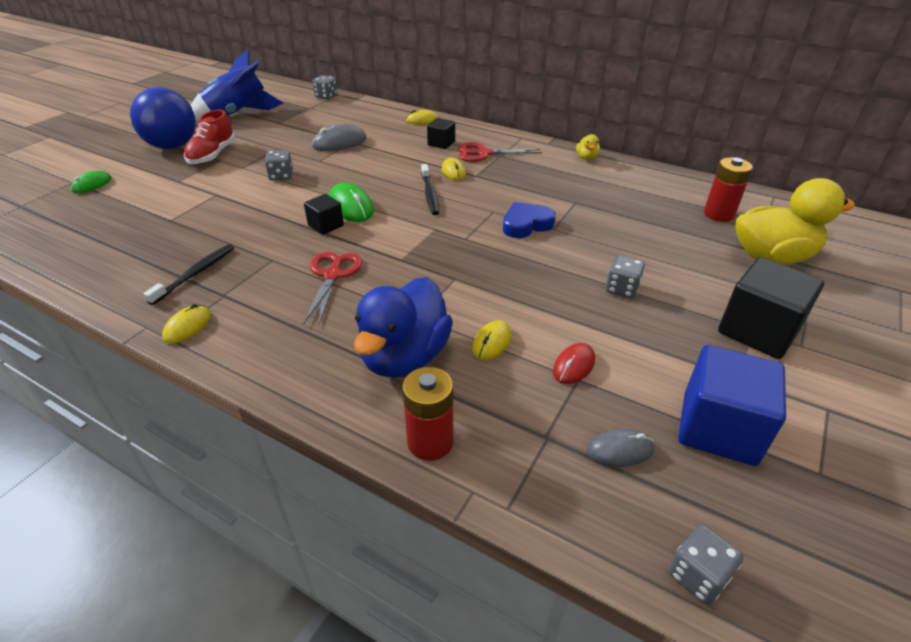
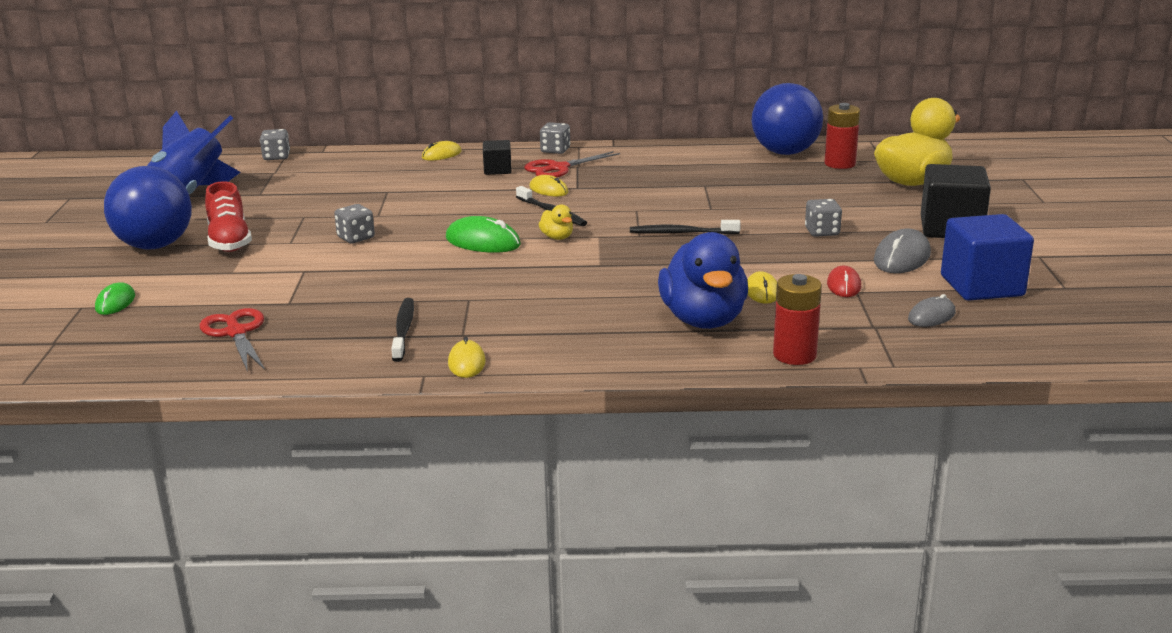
camera: 30 degrees left, 15 degrees down
(326, 225) = (481, 262): black cube -> none
(332, 275) = (551, 292): red scissors -> red scissors (236, 333)
(339, 143) = (375, 195): grey mouse -> grey mouse (902, 257)
(500, 247) = (681, 233): none -> black toothbrush
(526, 224) = (682, 211): blue heart -> none
(586, 158) = (669, 149): yellow duck -> yellow duck (557, 237)
(680, 188) = (785, 152): none -> blue ball
(697, 575) = (1042, 352): grey dice -> grey dice (555, 150)

